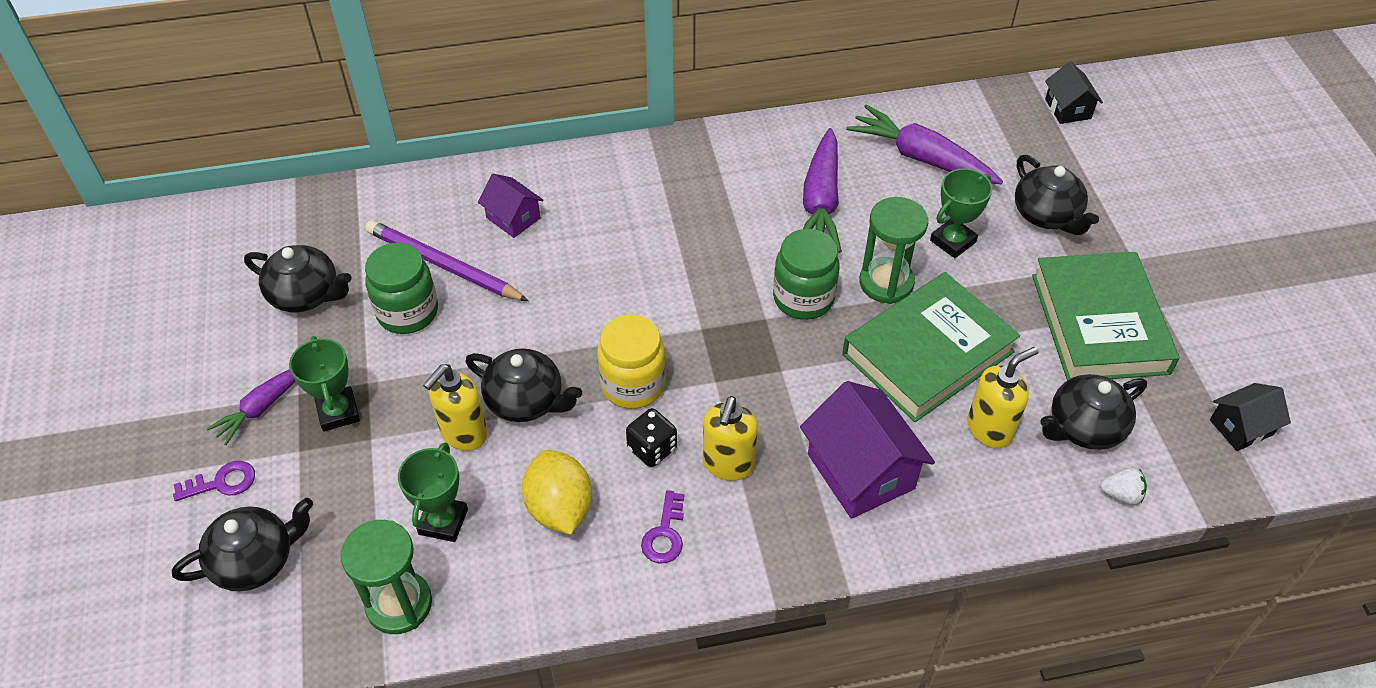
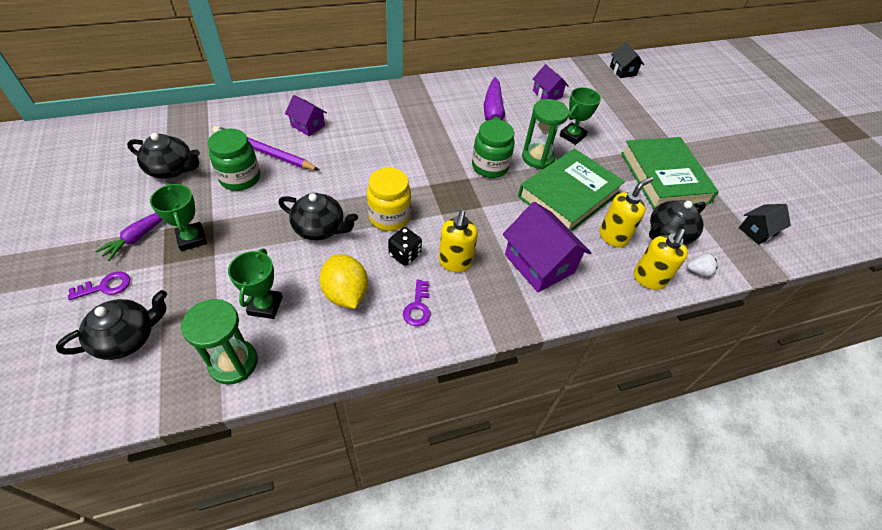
camera: 10 degrees left, 0 degrees up
(463, 434) = (278, 249): yellow soap dispenser -> yellow soap dispenser (648, 279)
(921, 158) = (547, 94): purple carrot -> purple house
(1047, 215) = (622, 122): black teapot -> none

